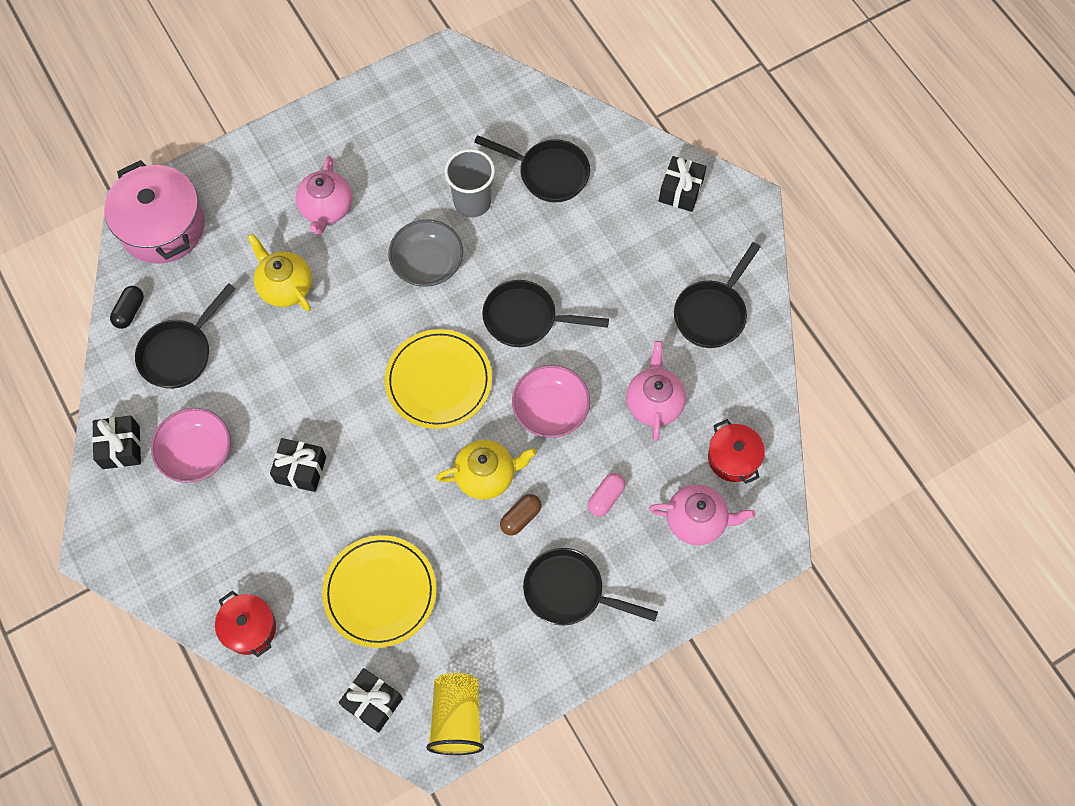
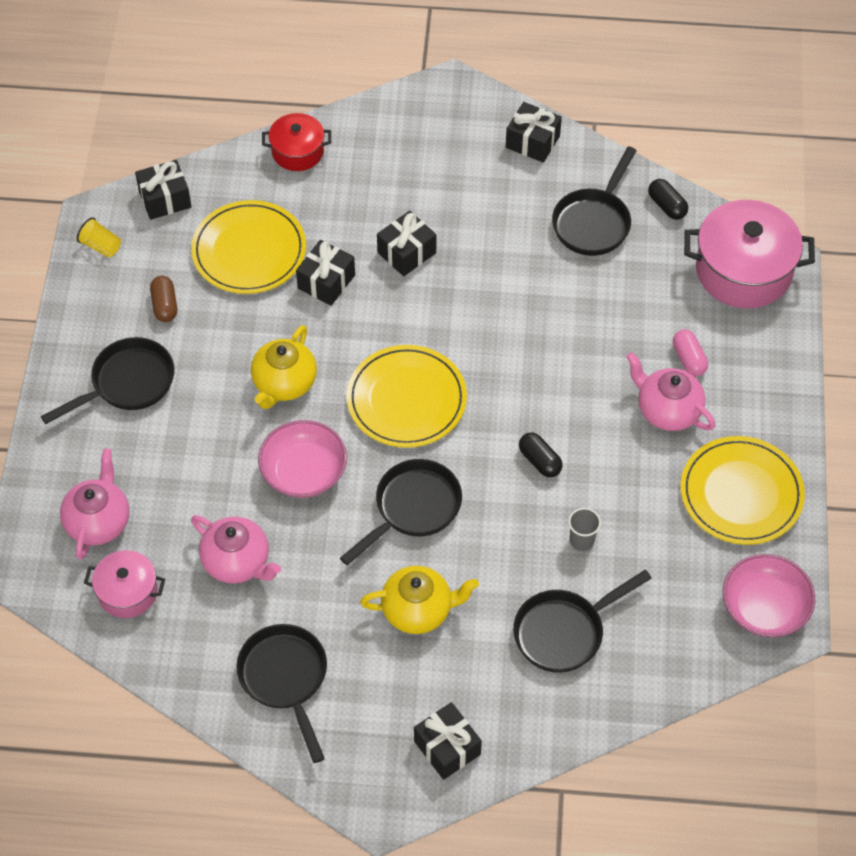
camera: 125 degrees right, 10 degrees down
(180, 353) = (594, 222): black pan -> black pan turned 135 degrees counterclockwise
(196, 452) = (484, 189): pink bowl -> pink bowl (764, 607)
(285, 286) = (603, 333): yellow teapot -> yellow teapot (418, 610)
(365, 130) = (741, 493): none -> yellow plate
(370, 510) = (326, 282): none -> black gift
(427, 263) = (540, 461): grey bowl -> black capsule
(457, 718) = (101, 246): yellow cup -> yellow cup, size x0.53
(472, 202) = (582, 540): grey cup -> grey cup, size x0.53
(520, 517) = (223, 386): brown capsule -> brown capsule (165, 305)
(606, 498) = (183, 463): pink capsule -> pink capsule (688, 359)
(697, 521) = (98, 521): pink teapot -> pink teapot turned 150 degrees clockwise
(733, 458) = (127, 592): red pot -> pink pot

